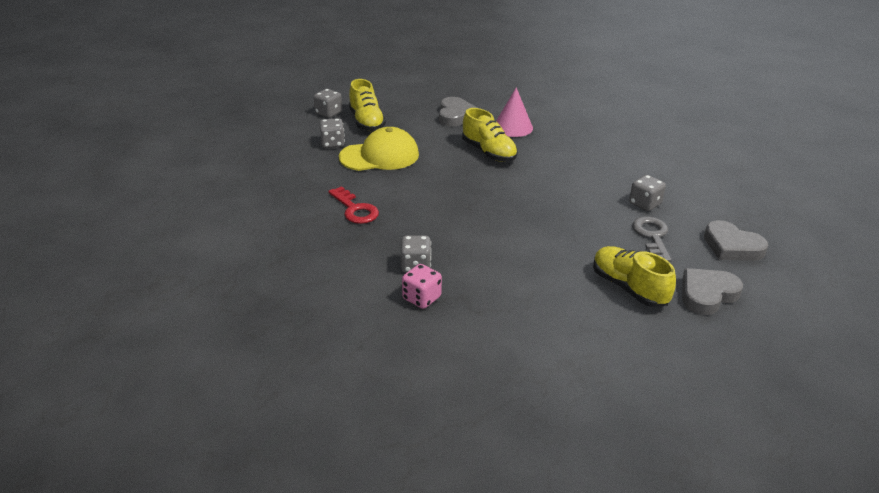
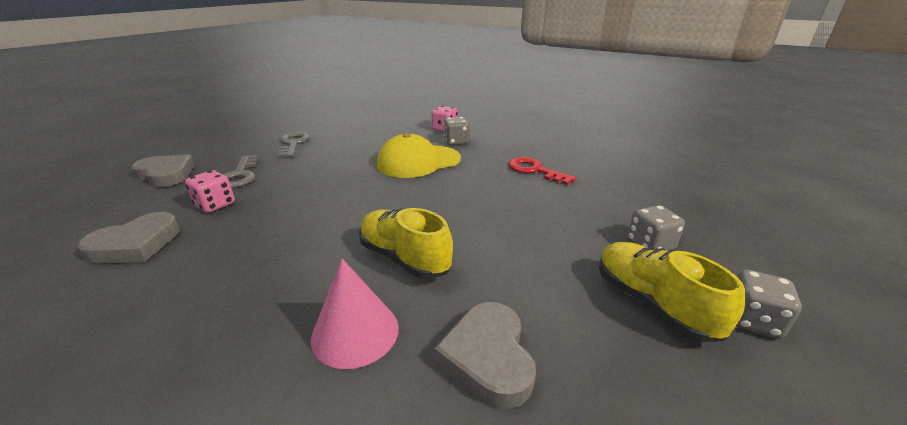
camera: 170 degrees right, 5 degrees down
(379, 156) = (563, 232): yellow cap -> yellow cap (418, 162)
(629, 288) = (293, 143): yellow shoe -> grey key
(645, 204) = (215, 205): grey dice -> pink dice
(707, 294) = (234, 145): grey heart -> grey heart (136, 244)

